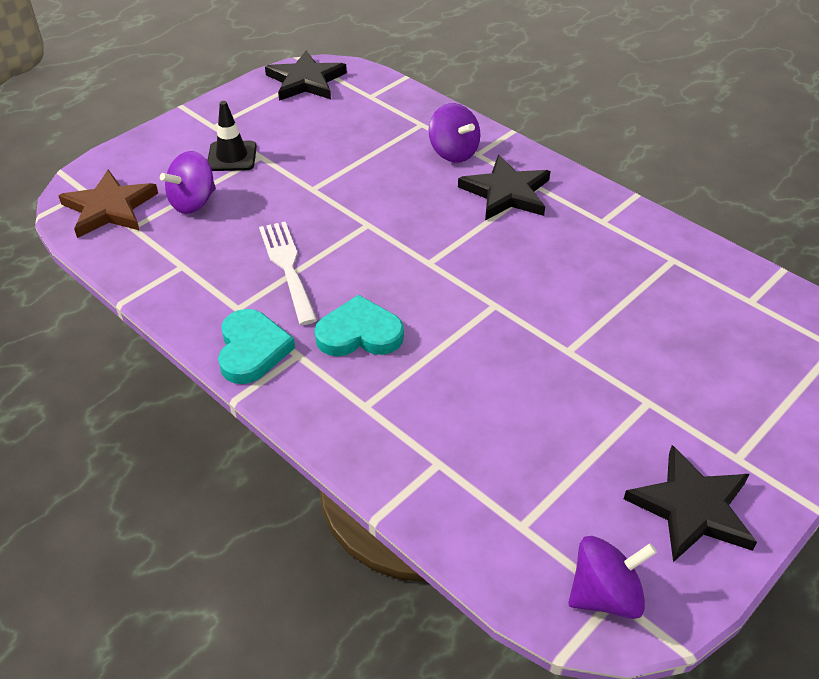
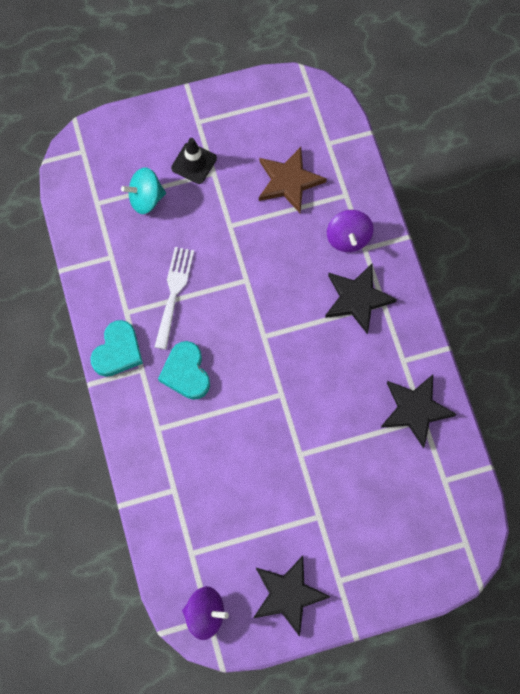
camera: 30 degrees right, 25 degrees up
(109, 208) = (90, 177): brown star -> brown star (289, 181)
(193, 202) = (146, 199): purple spinning top -> turquoise spinning top
(306, 81) = (291, 100): black star -> black star (415, 410)
(359, 333) = (186, 372): turquoise heart -> turquoise heart turned 135 degrees counterclockwise

